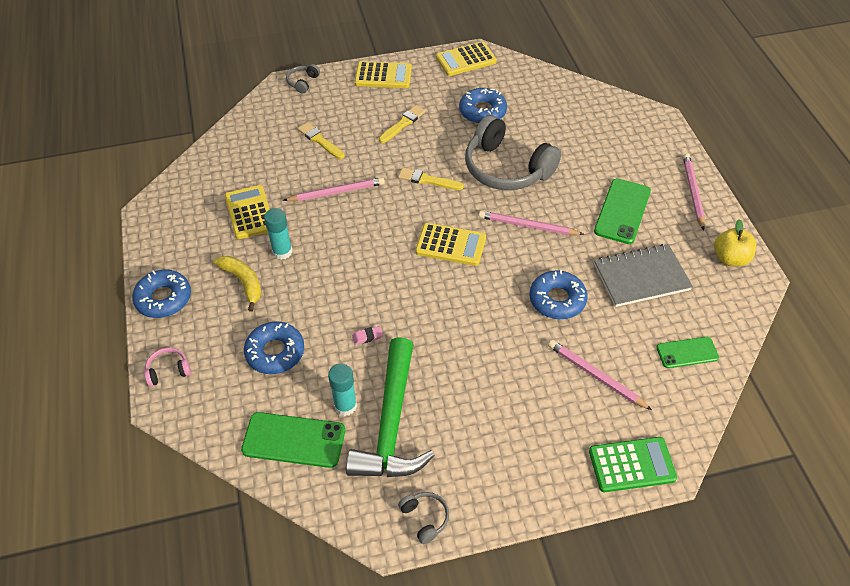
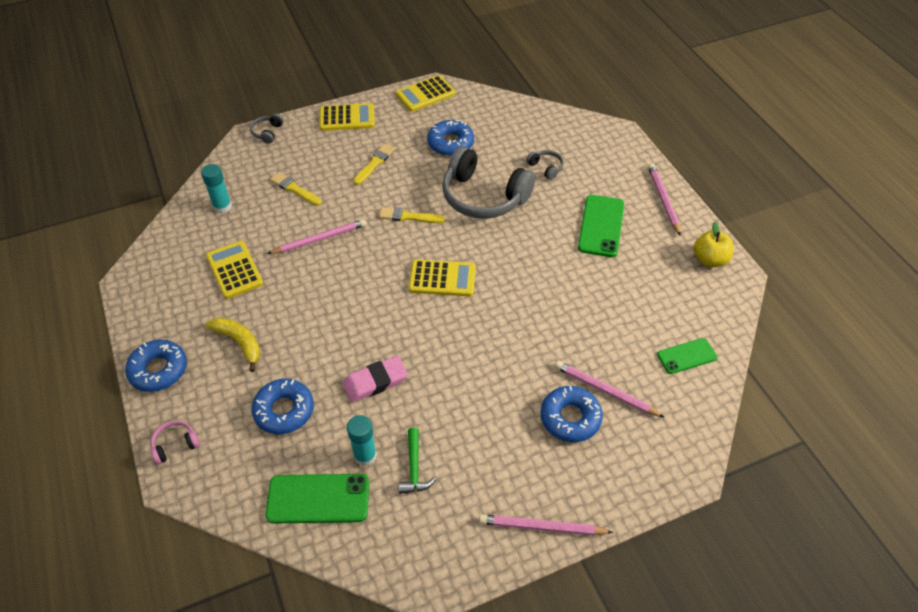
camera: 10 degrees left, 0 degrees up
(282, 252) = (274, 306): turquoise glue stick -> turquoise glue stick (222, 206)
(367, 337) = (375, 382): pink eraser -> pink eraser, size x2.06
(391, 424) = (414, 467): green hammer -> green hammer, size x0.44
(425, 518) = (464, 559): grey headphones -> grey headphones (546, 168)
(528, 226) = (514, 251): pink pencil -> pink pencil (542, 527)
(557, 300) = (555, 320): blue donut -> blue donut (570, 418)
(632, 465) = (655, 474): green calculator -> none
(641, 277) = (630, 288): grey notebook -> none

